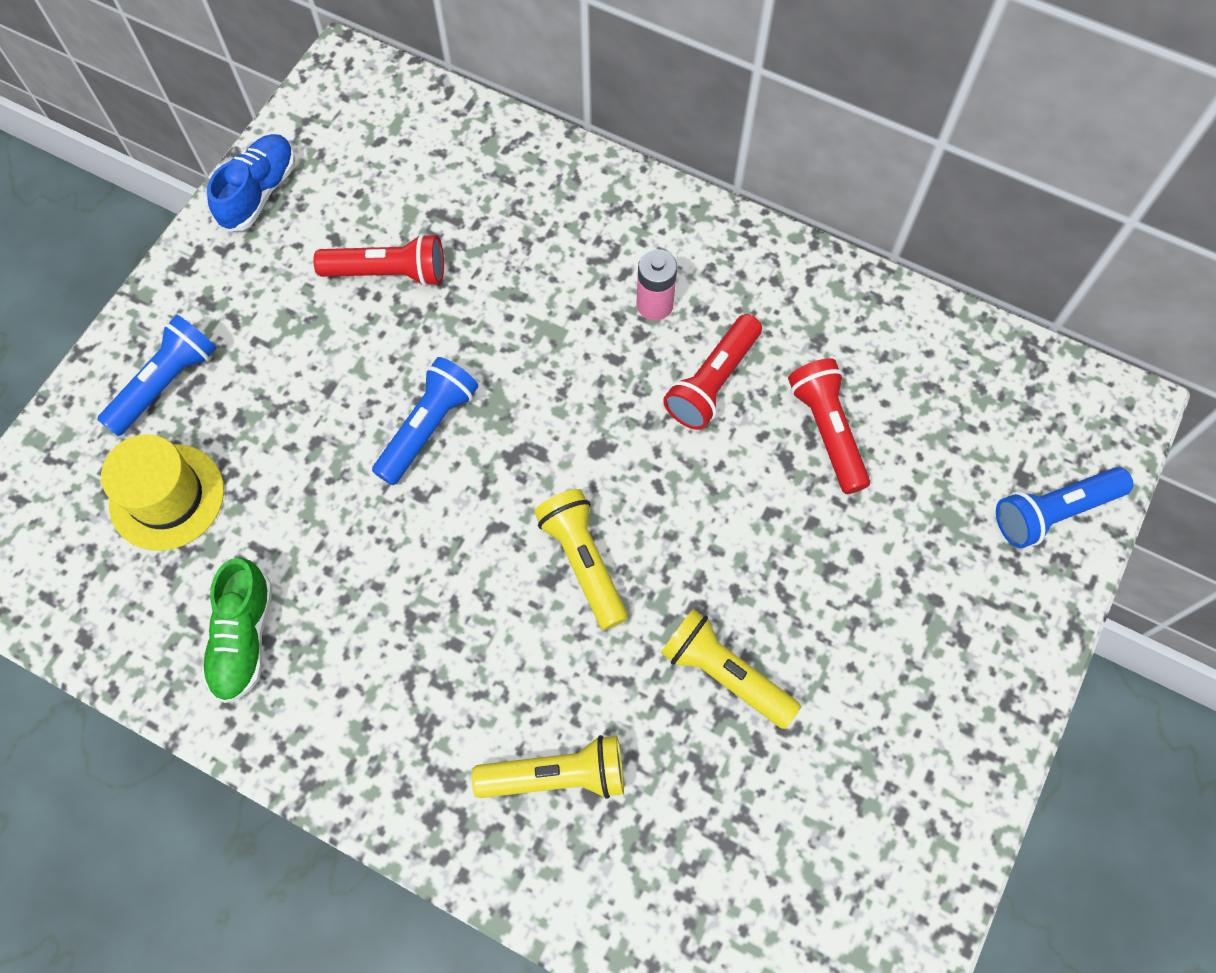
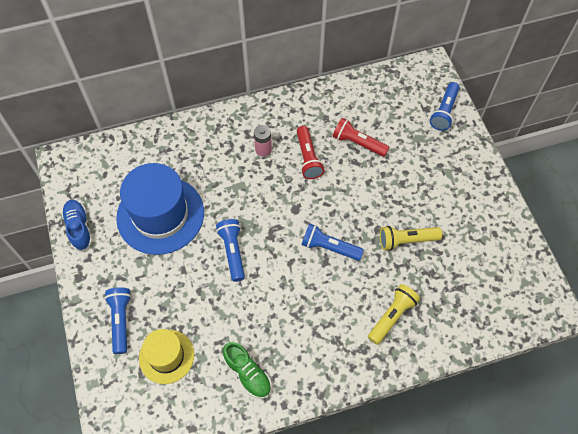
camera: 45 degrees left, 5 degrees down
(388, 273) = (160, 215): red flashlight -> blue hat
(583, 562) = (329, 247): yellow flashlight -> blue flashlight

